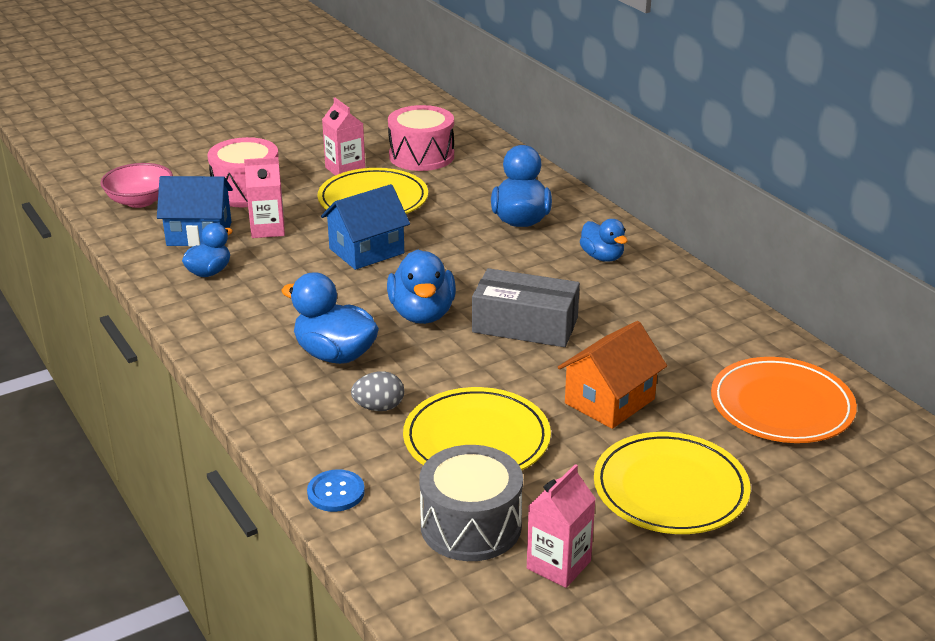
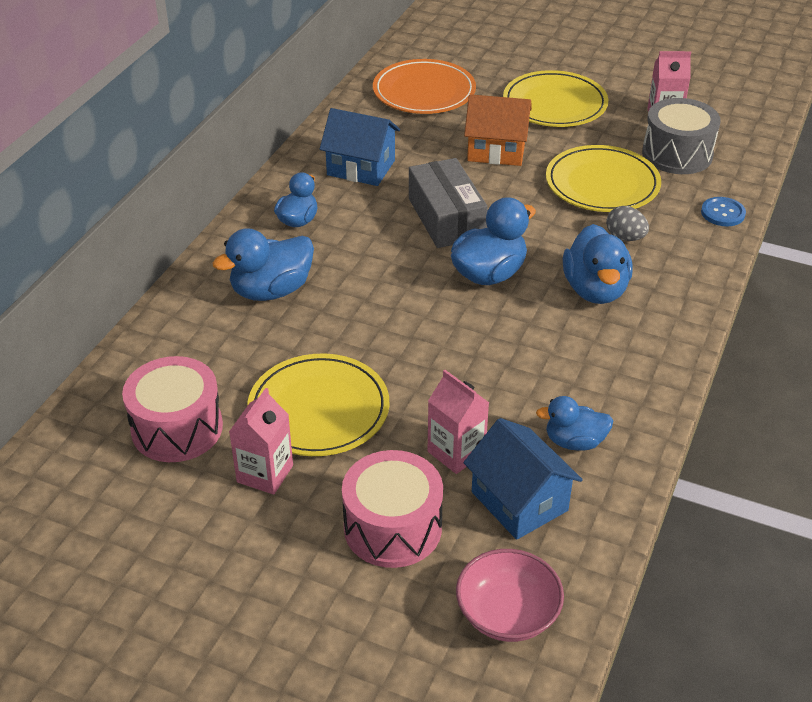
camera: 125 degrees left, 10 degrees up
(366, 251) = (425, 357): blue house -> blue house (361, 167)

